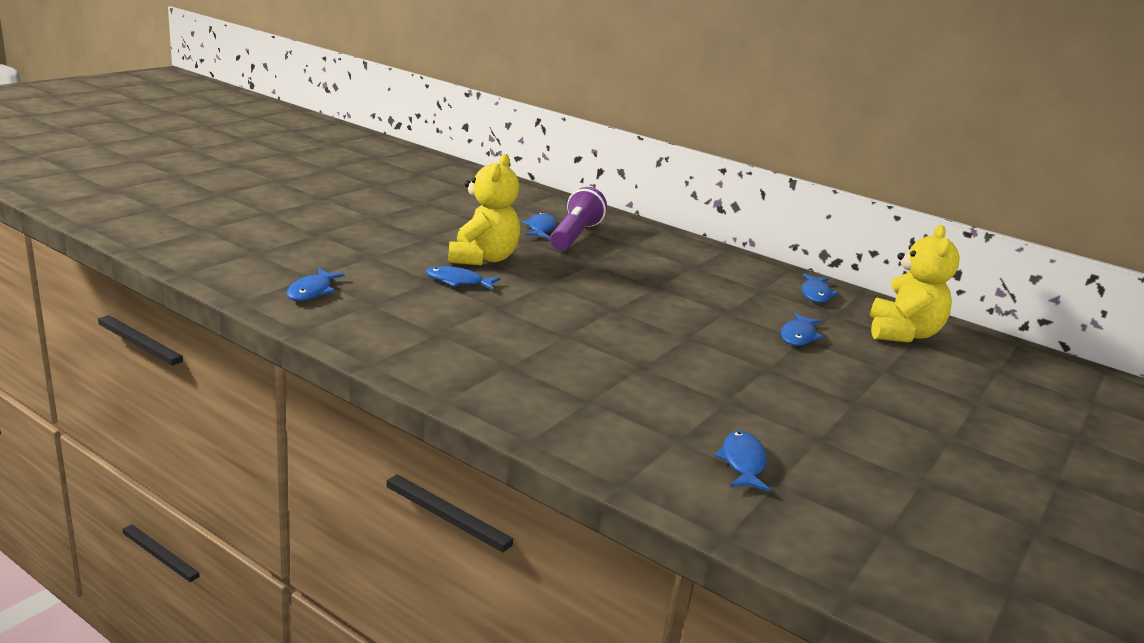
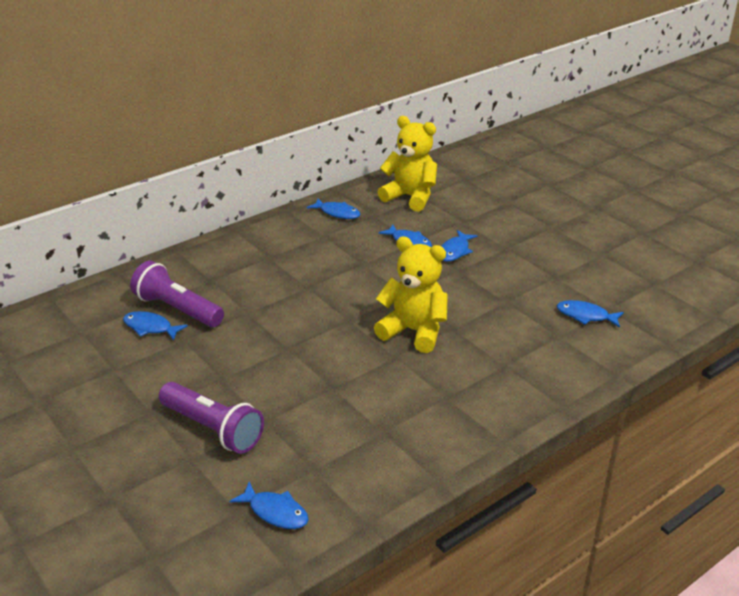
camera: 70 degrees left, 10 degrees up
(413, 261) = (212, 429): none -> purple flashlight
(458, 281) = (272, 404): blue fish -> blue fish (455, 251)
(483, 258) = (219, 379): yellow teddy bear -> yellow teddy bear (414, 331)

